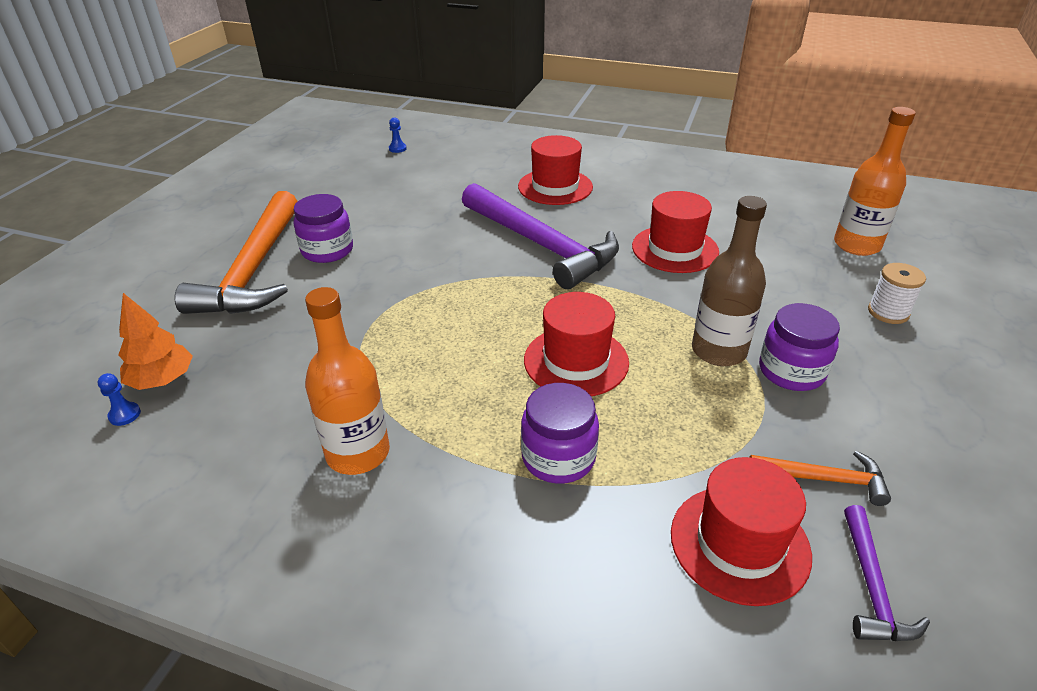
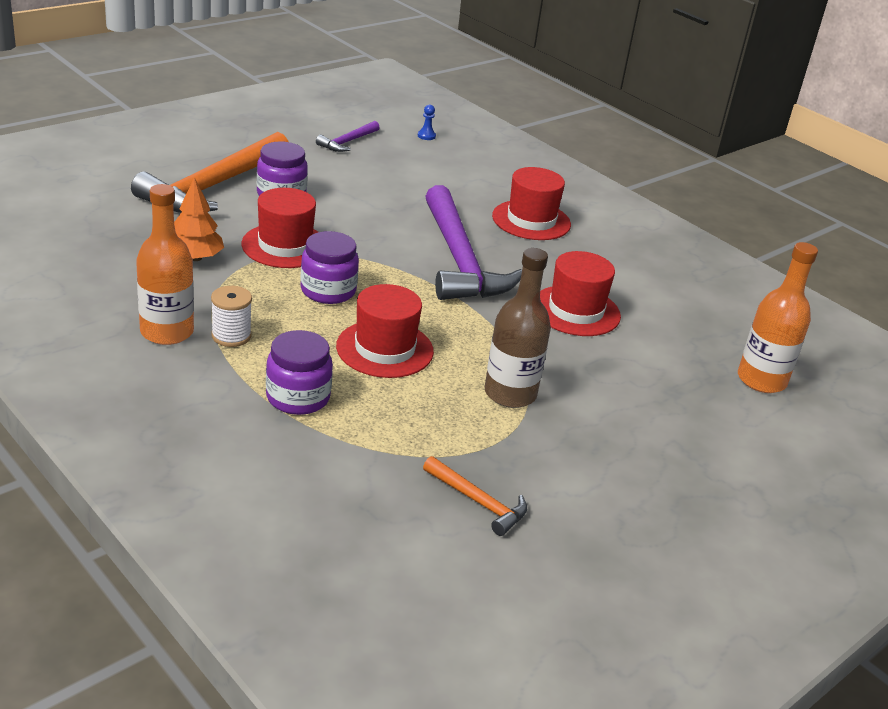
camera: 25 degrees right, 5 degrees down
(125, 415) = (45, 244): blue pawn -> none
(162, 380) = (85, 234): orange tree -> orange tree (195, 258)
(739, 543) = (363, 501): red hat -> red hat (285, 246)
(791, 371) = (552, 433): purple jar -> purple jar (328, 291)
(871, 586) = (424, 567): purple hammer -> purple hammer (347, 142)
(888, 312) = (707, 437): white spool -> white spool (231, 336)

